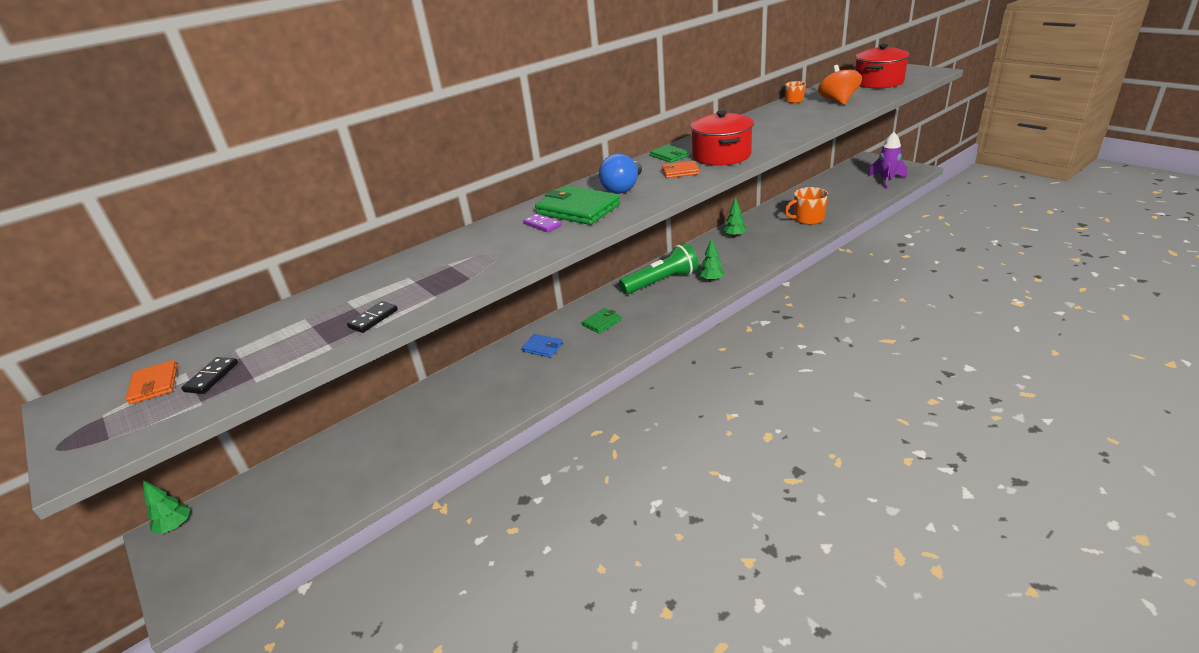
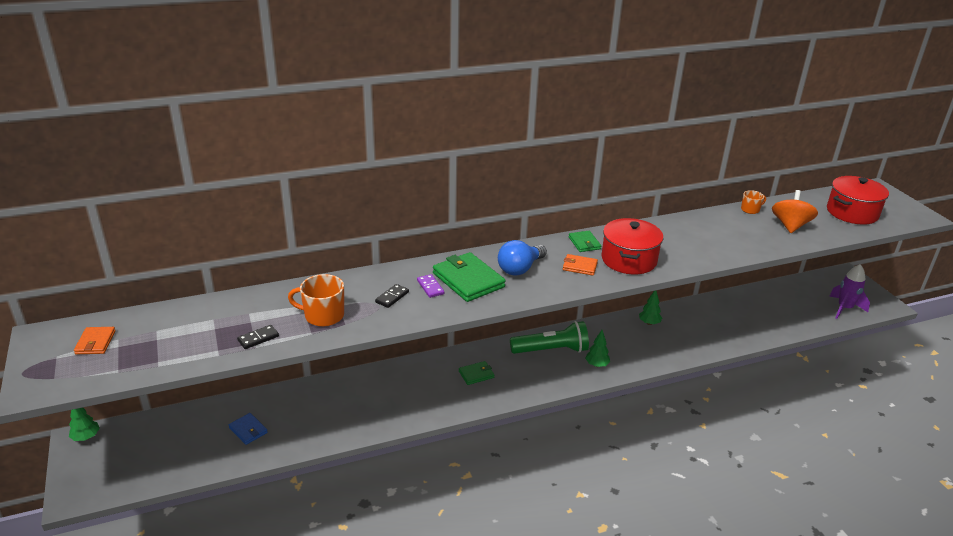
camera: 15 degrees right, 0 degrees up
(212, 377) = (132, 350): black domino -> black domino (392, 297)
(542, 347) = (414, 381): blue wallet -> blue wallet (248, 430)
(807, 219) = (731, 328): orange mug -> orange mug (323, 315)

